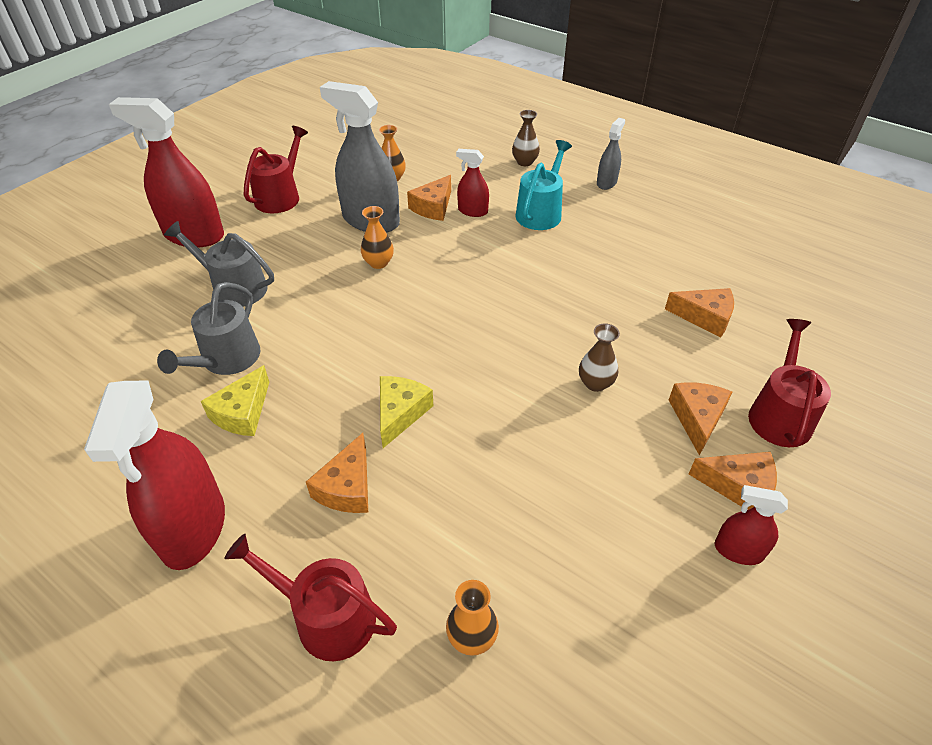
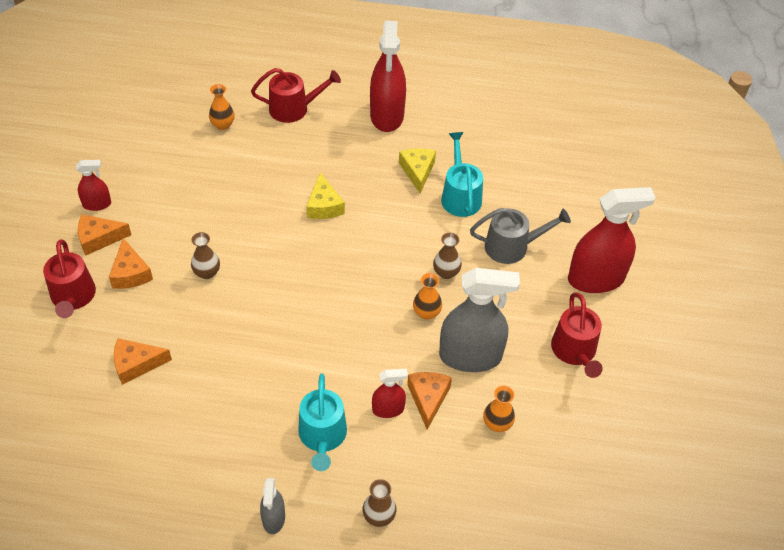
camera: 150 degrees right, 5 degrees up
(193, 528) = (387, 115): red spray bottle -> red spray bottle turned 150 degrees counterclockwise
(226, 359) = (460, 196): grey watering can -> turquoise watering can
(326, 288) = (446, 272): none -> brown vase
(347, 487) = (325, 158): orange cheese -> none

